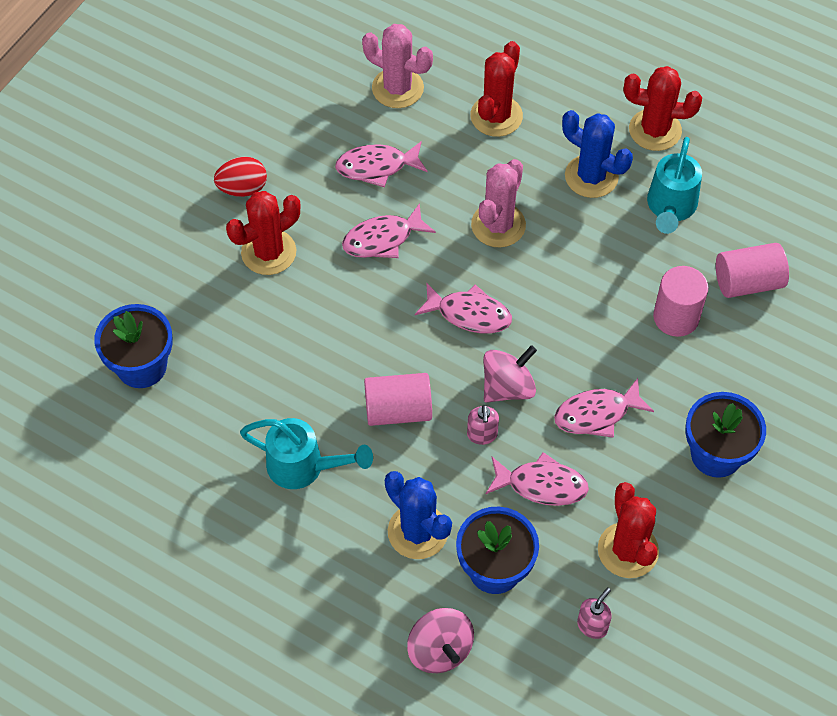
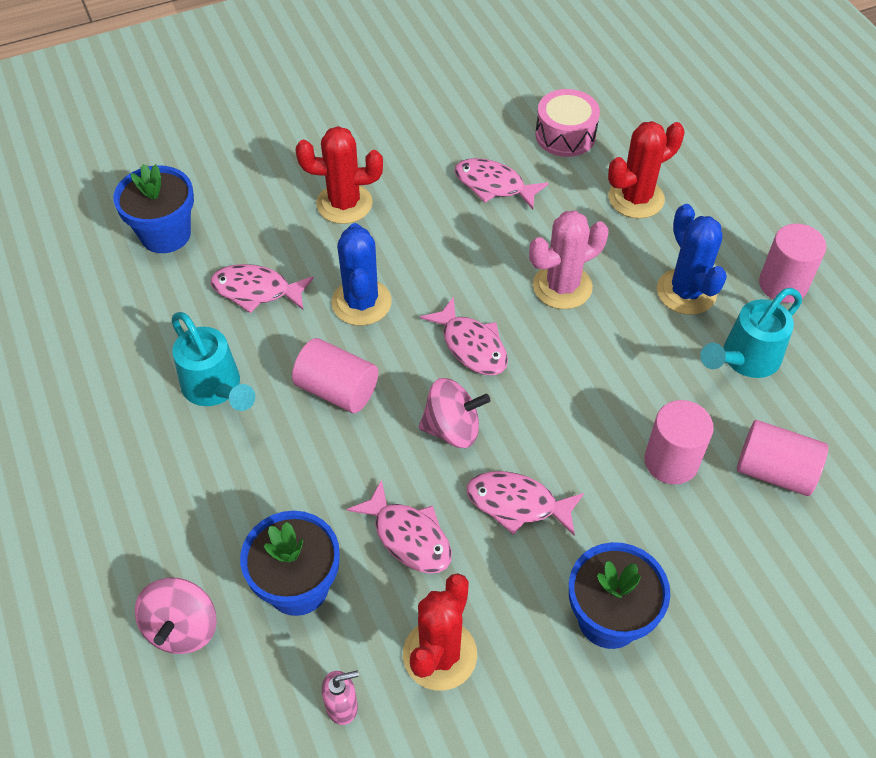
camera: 35 degrees right, 5 degrees down
(242, 188) = (368, 146): red egg -> none
(383, 239) = (449, 244): pink fish -> pink fish (256, 290)
(397, 88) = (565, 135): pink cactus -> pink drum
(418, 532) = (260, 506): blue cactus -> blue cactus (361, 302)
(482, 435) = (392, 456): pink soap dispenser -> none
(655, 130) = (783, 284): red cactus -> pink cylinder

